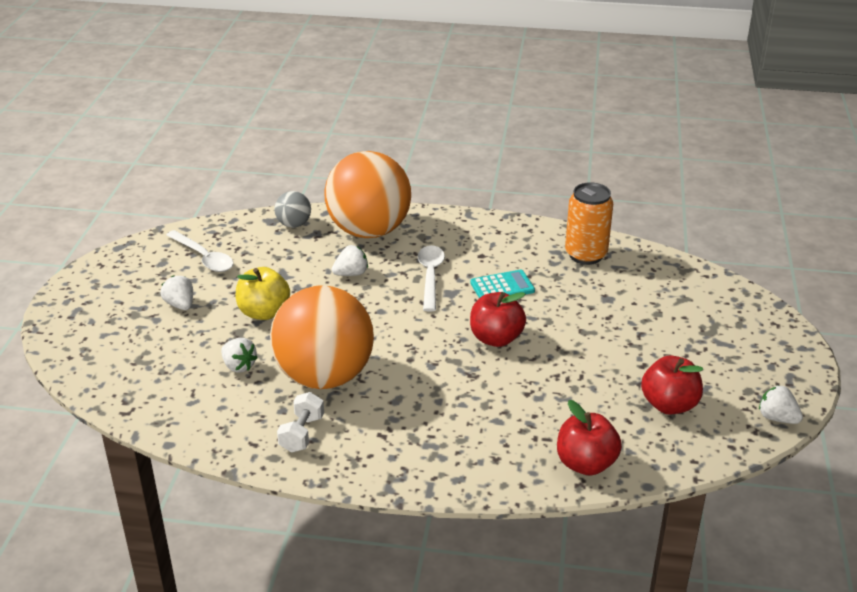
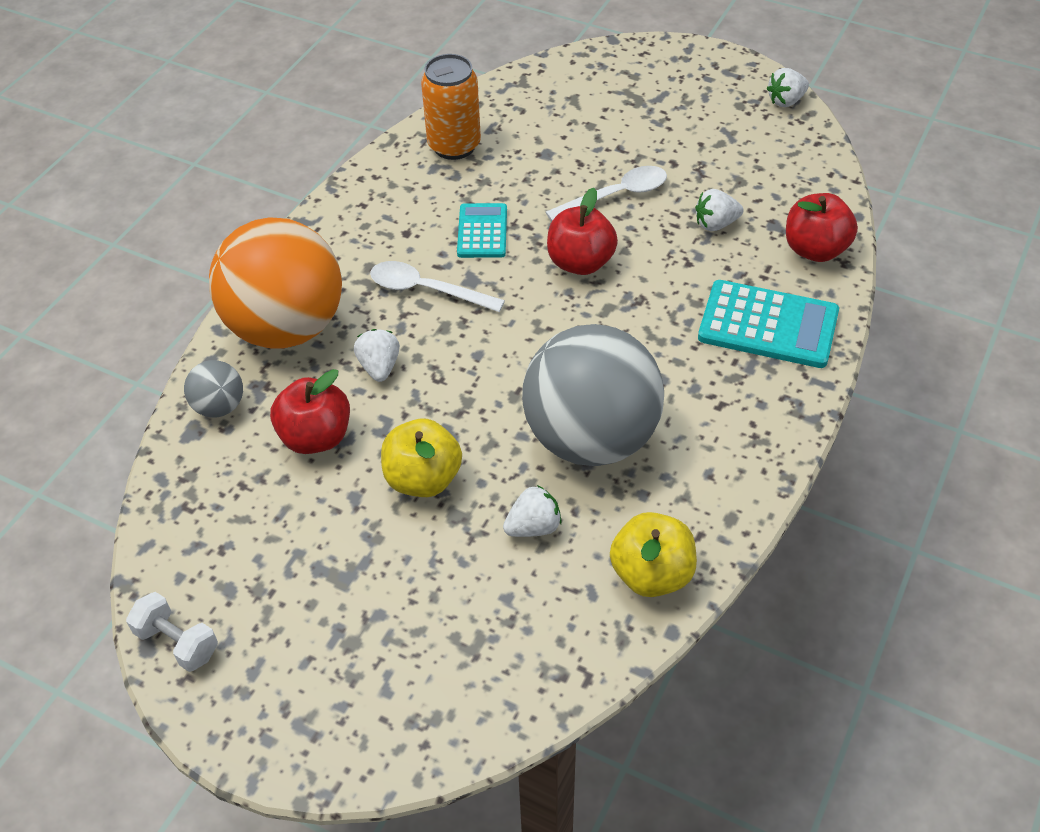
camera: 70 degrees left, 15 degrees up
(180, 305) = (356, 578): white strawberry -> white strawberry (716, 224)
(204, 258) = (245, 531): white spoon -> white spoon (616, 195)
(214, 426) = (651, 574): none -> yellow apple
(302, 434) = (695, 481): white dumbbell -> white dumbbell (177, 642)
(324, 376) = (591, 438): orange ball -> grey ball
(479, 448) = (768, 325): none -> turquoise calculator
(669, 405) = (743, 164): red apple -> red apple (316, 437)

